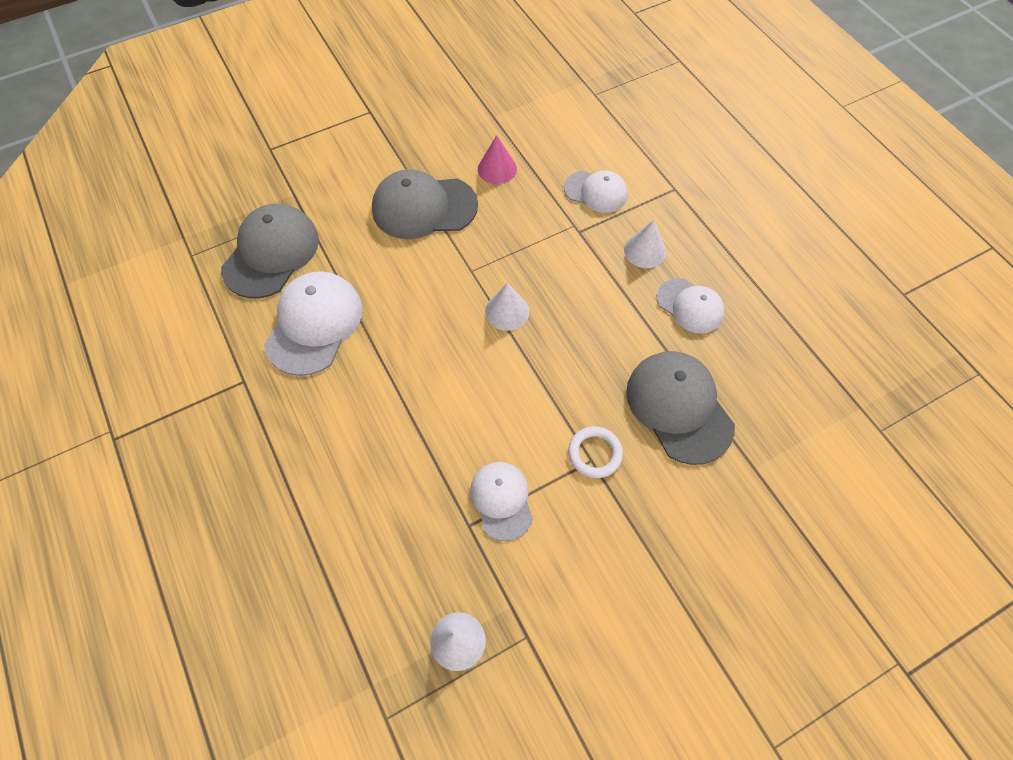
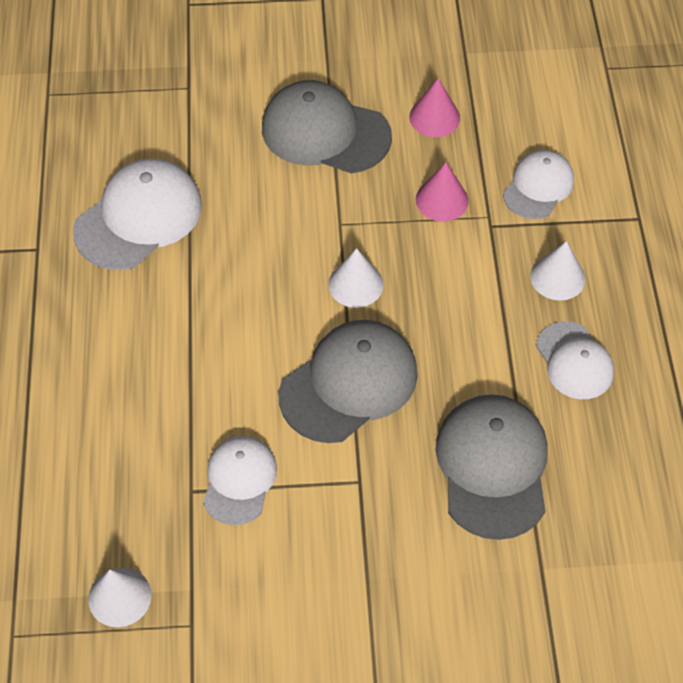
camera: 25 degrees right, 5 degrees down
(271, 253) = (132, 123): grey cap -> grey cap (349, 383)
(534, 226) = (442, 200): none -> pink cone
(595, 453) = (367, 476): white ring -> none
(596, 192) = (538, 187): white cap -> white cap turned 105 degrees counterclockwise

